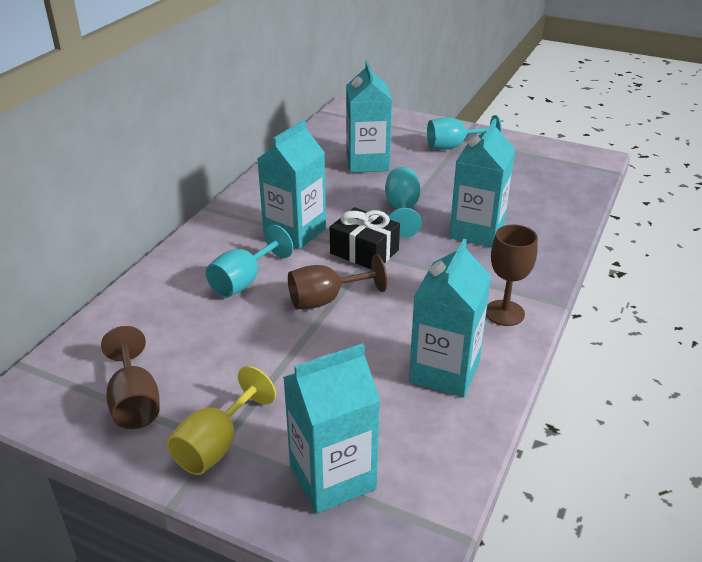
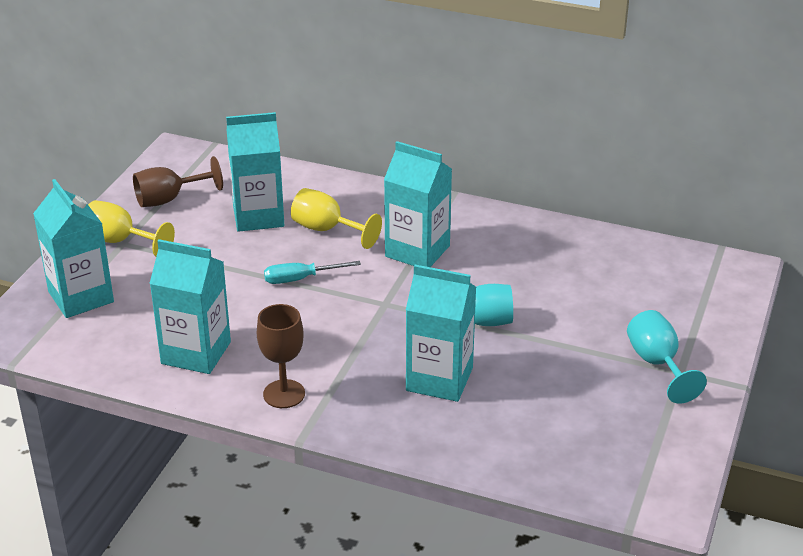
camera: 85 degrees right, 0 degrees up
(243, 281) = (327, 230): turquoise goblet -> yellow goblet
(326, 300) = (300, 279): brown goblet -> turquoise screwdriver
(364, 252) = (386, 298): black gift -> none
(367, 162) = (586, 292): turquoise carton -> turquoise carton (258, 216)

